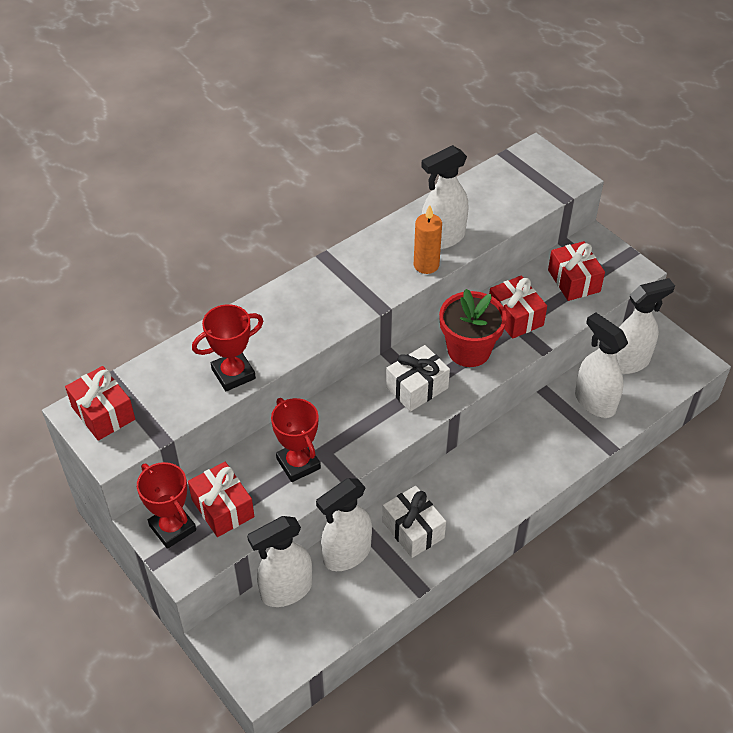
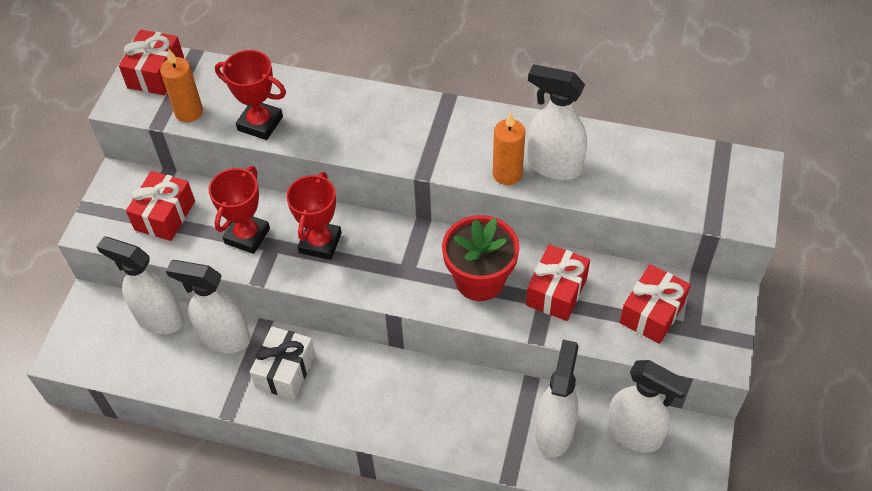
camera: 55 degrees right, 5 degrees up
(172, 412) = (189, 112): none -> orange candle
(172, 528) = (123, 197): red trophy -> red trophy (320, 243)
(417, 388) = (400, 267): white gift -> none

